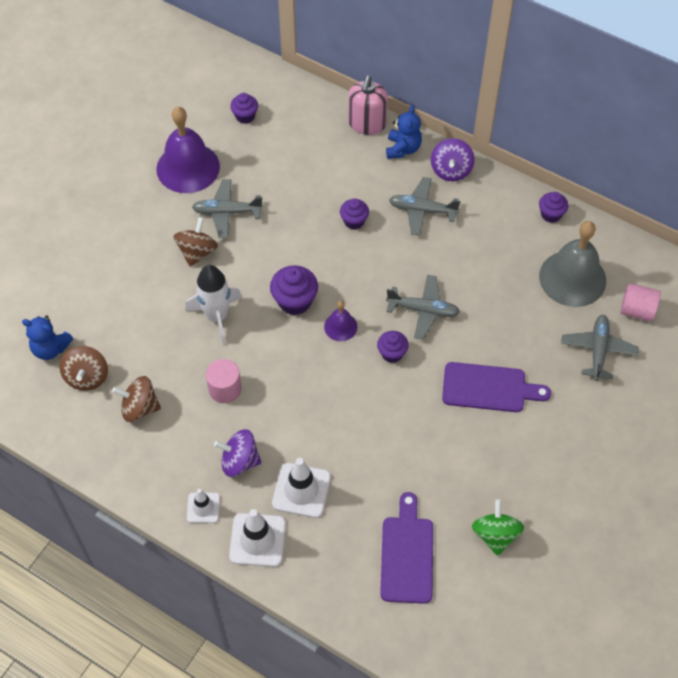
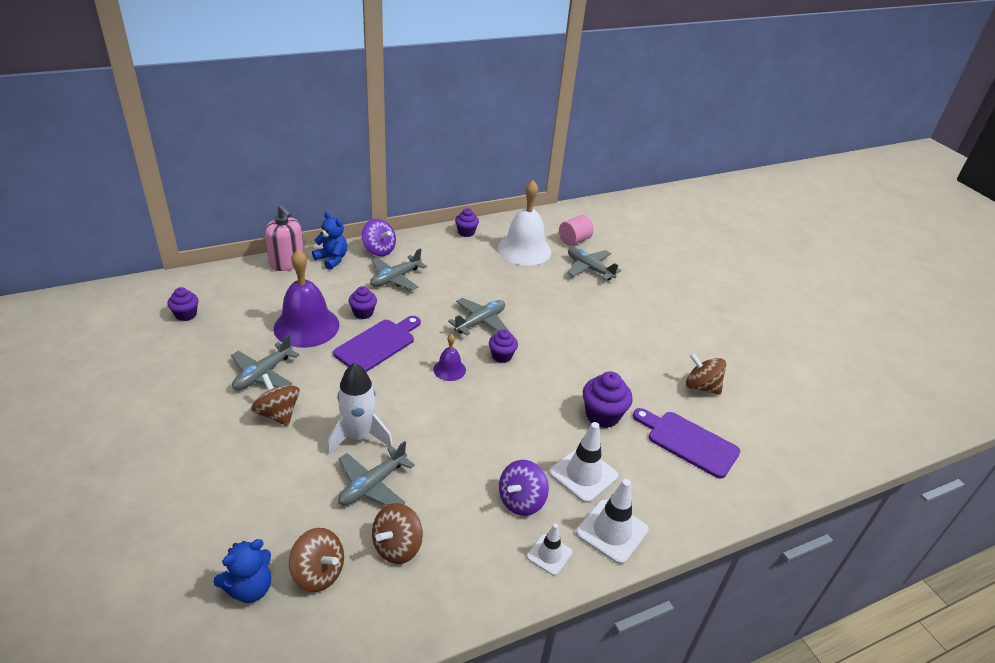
camera: 60 degrees left, 20 degrees down
(179, 357) = (372, 485): none -> grey plane
(188, 167) = (185, 373): purple bell -> purple bell (306, 326)
(225, 389) = (438, 471): pink cylinder -> none
(294, 301) = (398, 382): purple cupcake -> purple cupcake (602, 415)
(488, 388) = (576, 327): purple cutting board -> purple cutting board (377, 344)
(495, 535) = (701, 387): green spinning top -> brown spinning top
(572, 278) = (524, 250): grey bell -> white bell

